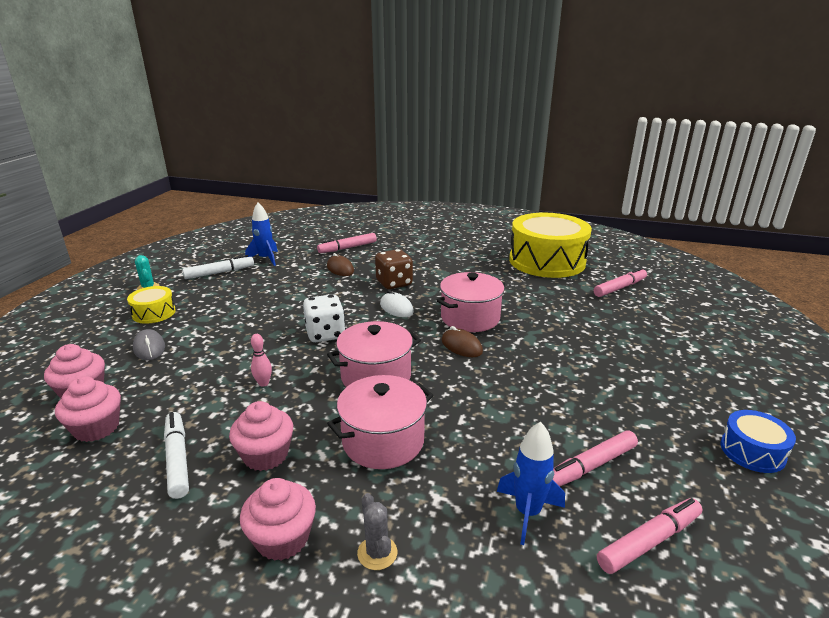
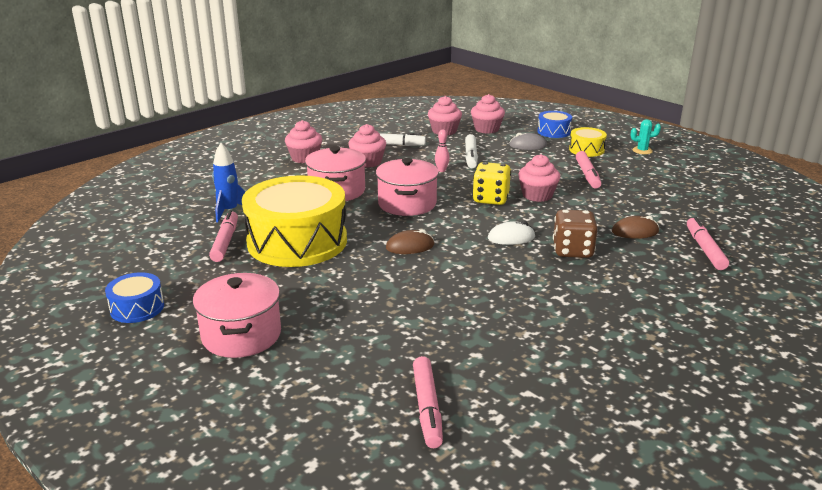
camera: 120 degrees right, 0 degrees up
(89, 342) = (553, 132): none -> blue drum
(219, 272) = (661, 177): white marker -> white marker (471, 156)
(265, 259) = (689, 201): blue rocket -> none
(298, 314) = (537, 195): none -> pink cupcake
(325, 334) = (490, 199): white dice -> yellow dice
(377, 553) = (266, 173): grey cactus -> none
(470, 318) = (455, 267): pink pot -> pink pot (241, 335)
(547, 261) = (566, 387): yellow drum -> yellow drum (297, 241)
(649, 541) = (163, 234): pink marker -> pink marker (587, 175)

